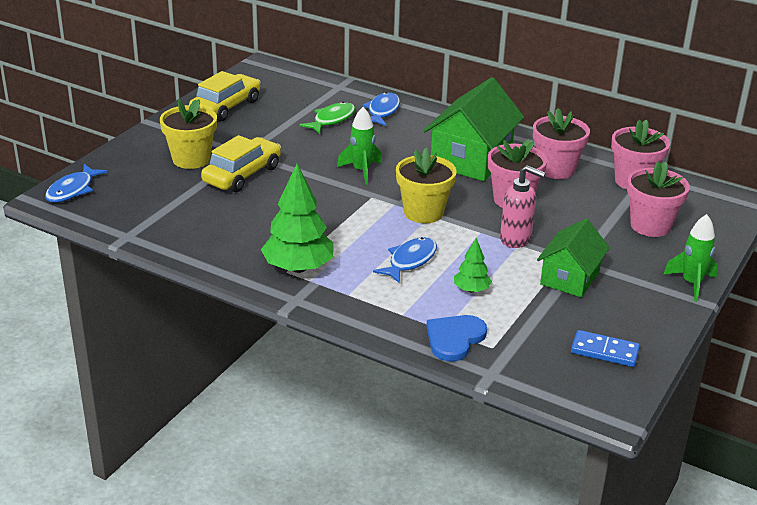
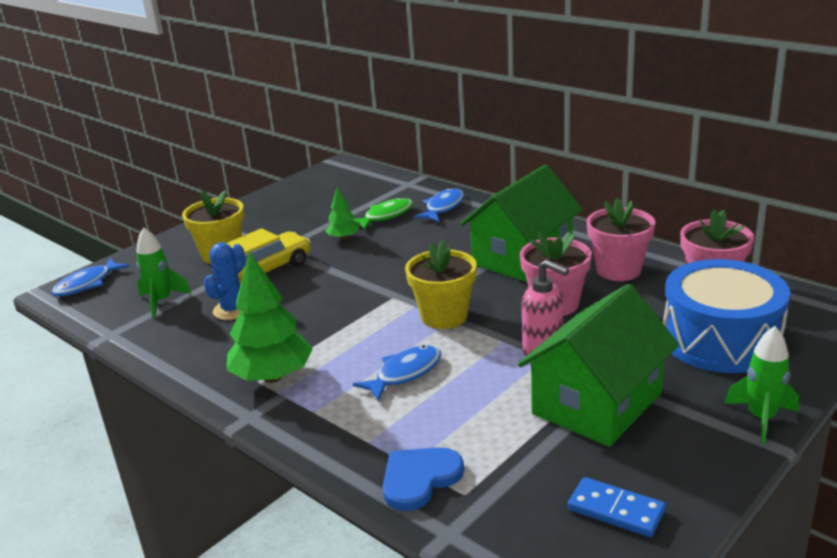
camera: 15 degrees right, 5 degrees down
(226, 107) = (284, 204): yellow car -> none
(231, 211) = (233, 310): none -> blue cactus
(361, 171) = (393, 269): green rocket -> green rocket (161, 301)
(471, 290) = (465, 413): green tree -> green tree (343, 238)
(570, 278) = (597, 403): green house -> green house, size x1.57
(650, 226) = (721, 340): pink flower pot -> blue drum

